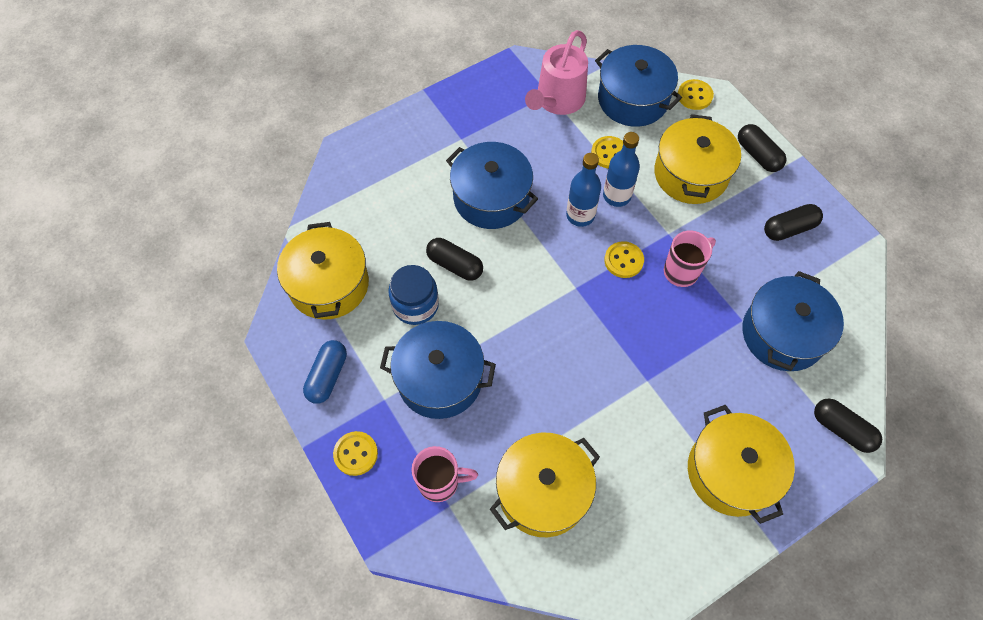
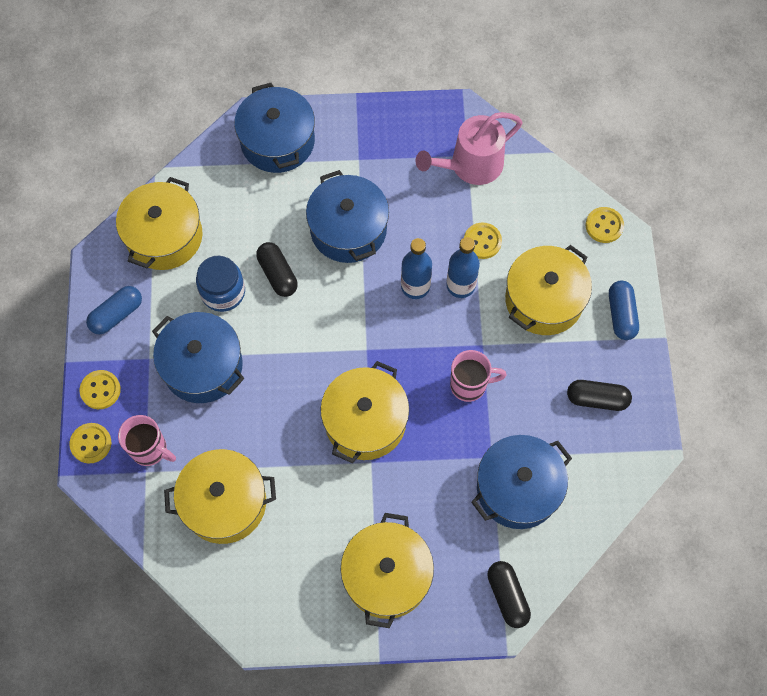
camera: 30 degrees right, 5 degrees up
(617, 348) = (365, 421): none -> yellow pot
(623, 260) = (425, 348): yellow button -> yellow button (91, 443)
(633, 99) = (542, 200): blue pot -> blue pot (277, 141)
(758, 155) = (621, 315): black capsule -> blue capsule

